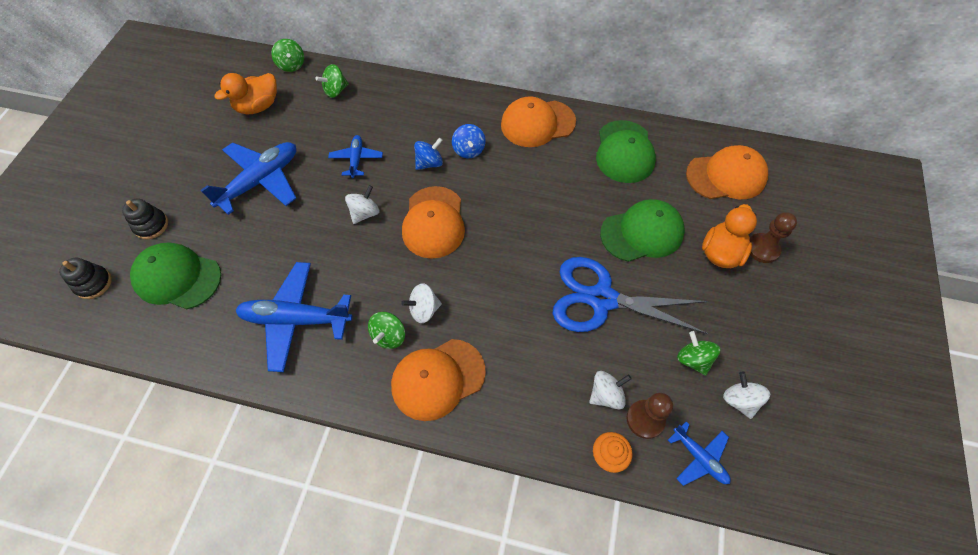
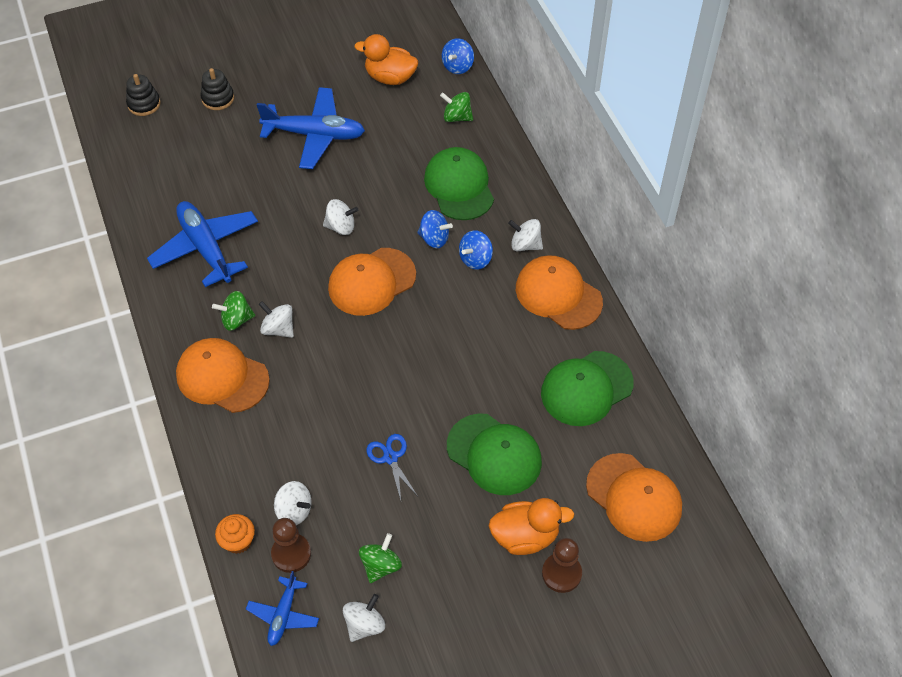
camera: 55 degrees right, 5 degrees down
(177, 277) = (186, 148): green cap -> green cap (459, 186)
(291, 65) = (457, 66): green spinning top -> blue spinning top
(356, 159) = (392, 183): blue plane -> none
(481, 117) = (525, 245): none -> white spinning top
(601, 299) = (390, 457): blue scissors -> blue scissors, size x0.44

